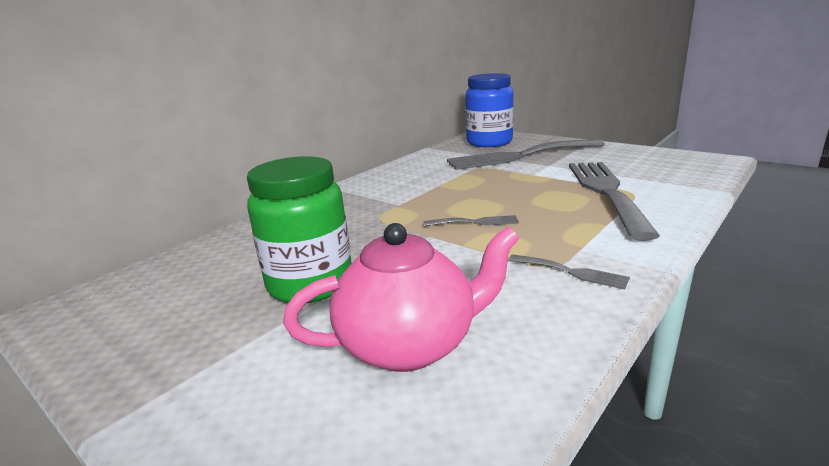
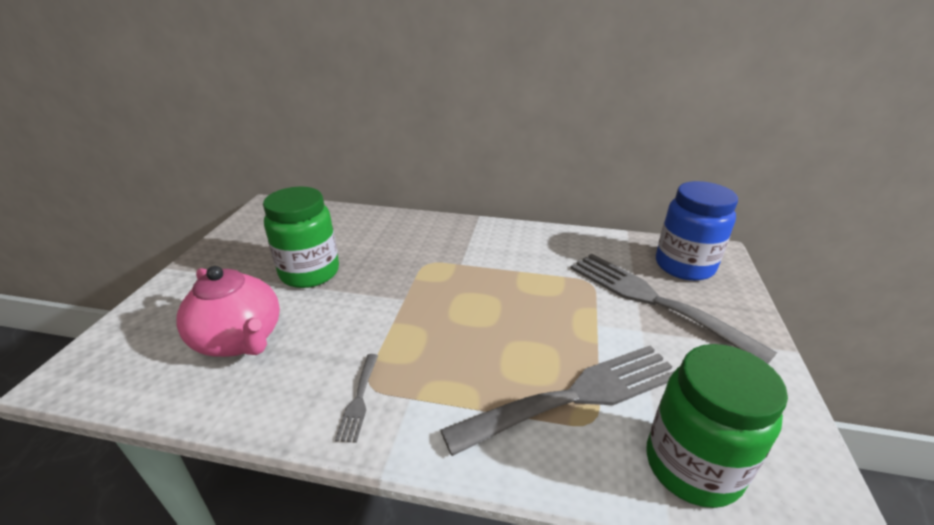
camera: 60 degrees right, 10 degrees up
(475, 222) = (441, 317): grey fork -> none
(678, 177) = (692, 466): none -> green jar

